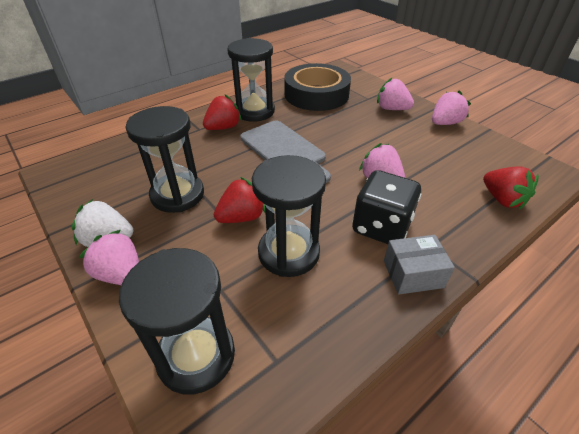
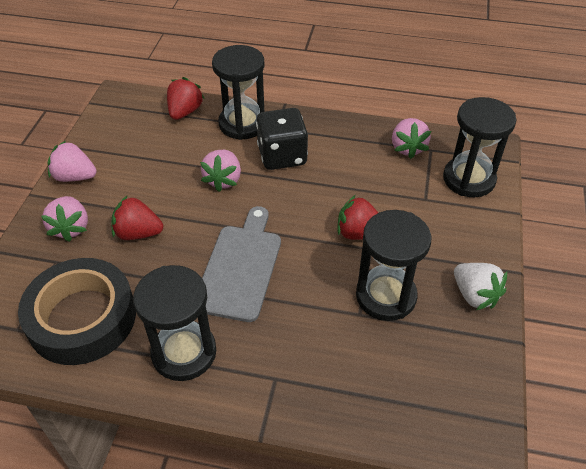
camera: 130 degrees left, 5 degrees up
(121, 274) = (481, 257): pink strawberry -> pink strawberry (407, 148)
(223, 127) = (249, 355): red strawberry -> red strawberry (138, 233)
(288, 253) = (360, 187): black hourglass -> black hourglass (242, 124)
(413, 274) = (310, 126): grey box -> none

